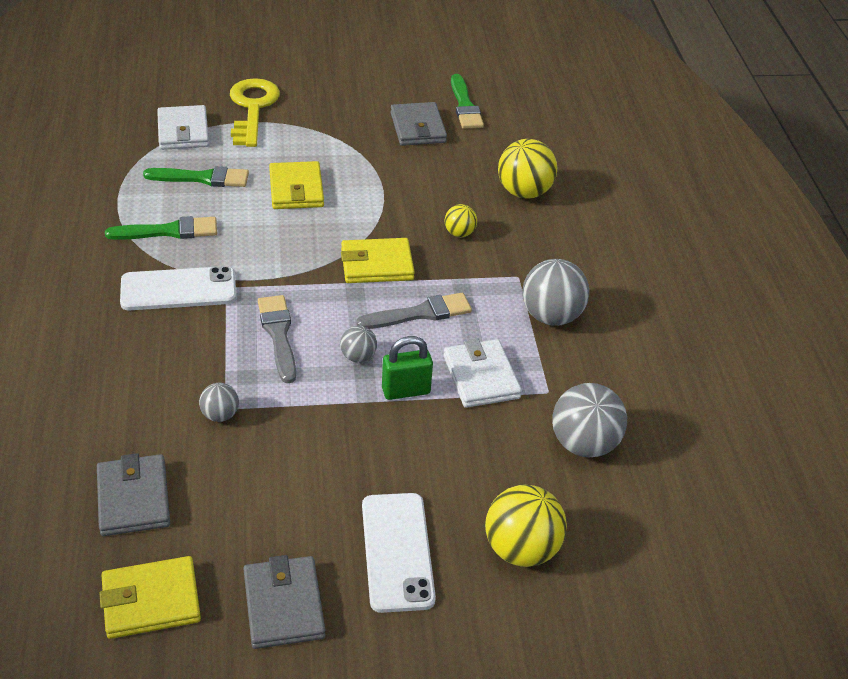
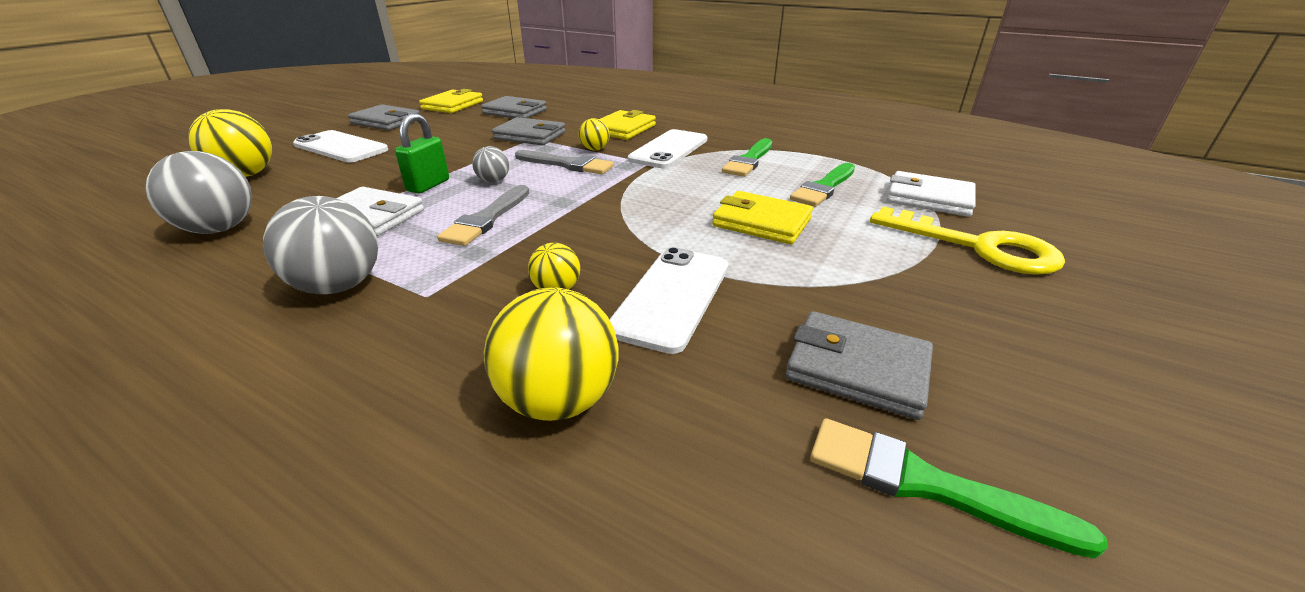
camera: 130 degrees right, 10 degrees down
(220, 415) = (530, 136): grey ball -> grey wallet
(221, 339) = (595, 149): none -> yellow ball
(377, 264) = (583, 222): yellow wallet -> yellow wallet (623, 129)
(421, 192) = (672, 297): none -> white phone

